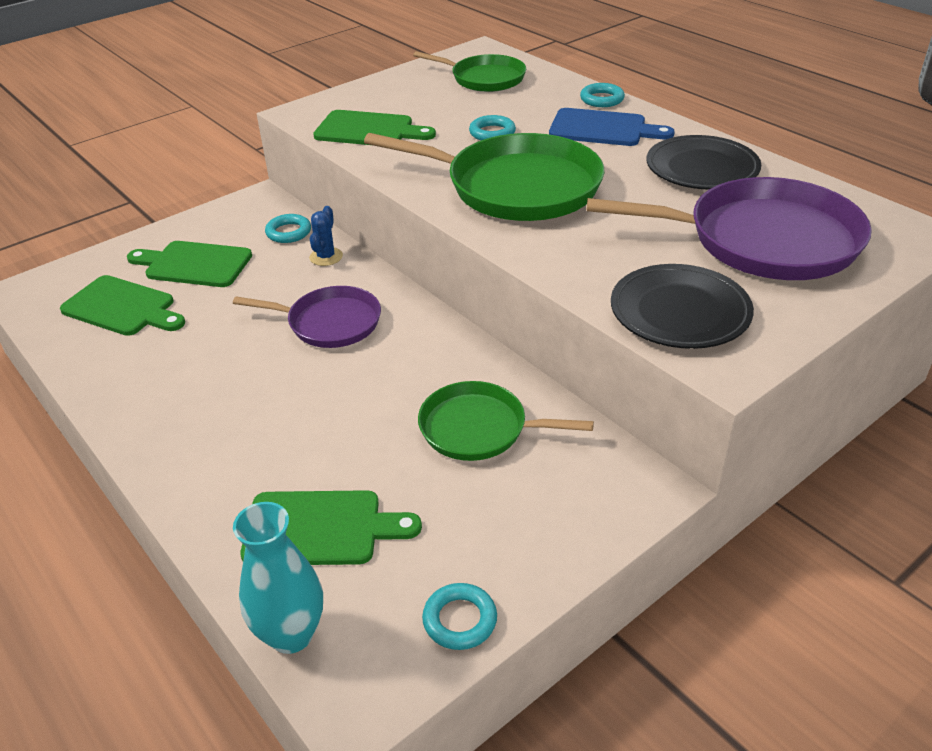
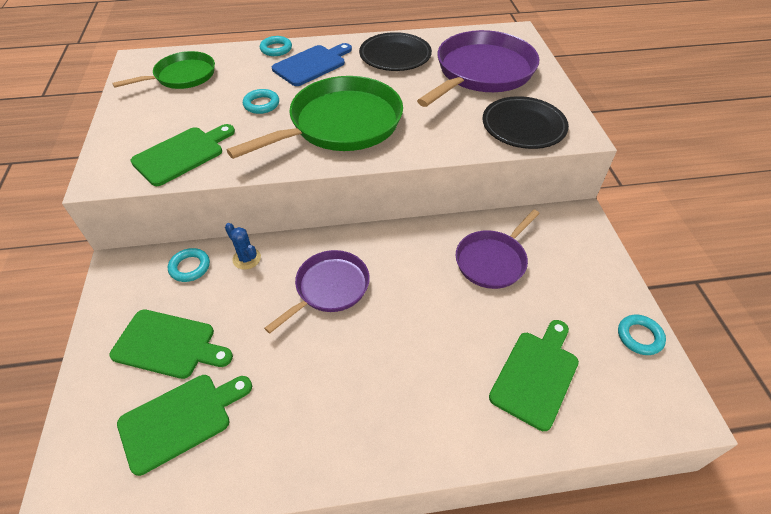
camera: 60 degrees left, 10 degrees up
(194, 264) = (168, 344): green cutting board -> green cutting board turned 120 degrees counterclockwise
(291, 634) = (619, 425): turquoise vase -> none
(479, 428) = (492, 260): green pan -> purple pan

